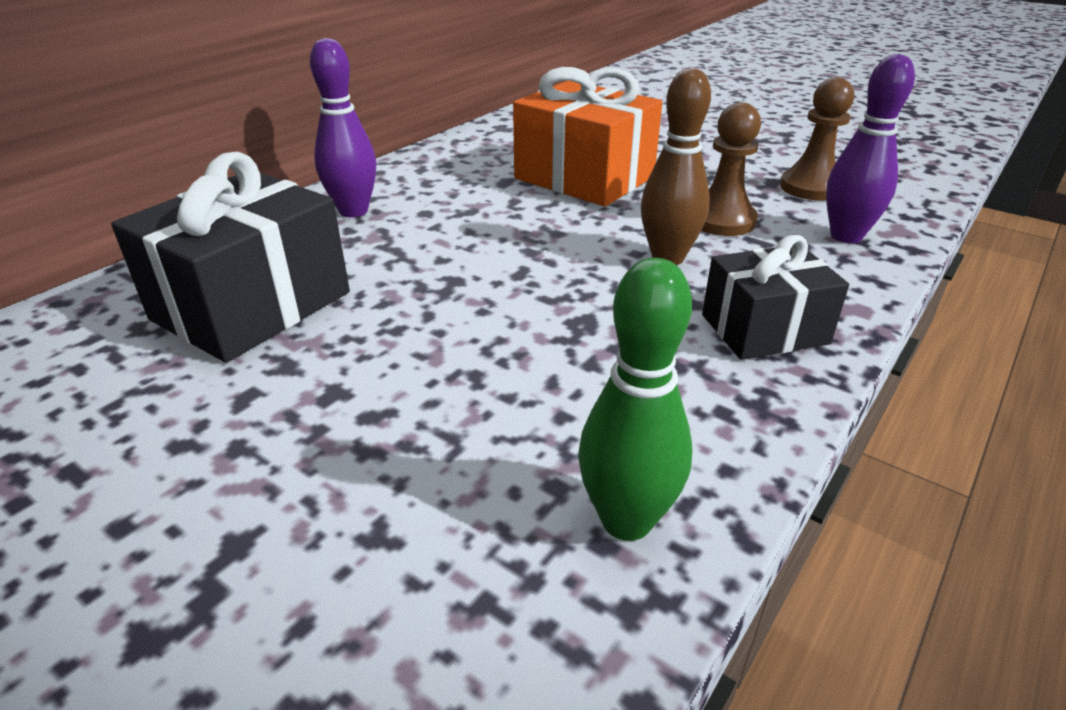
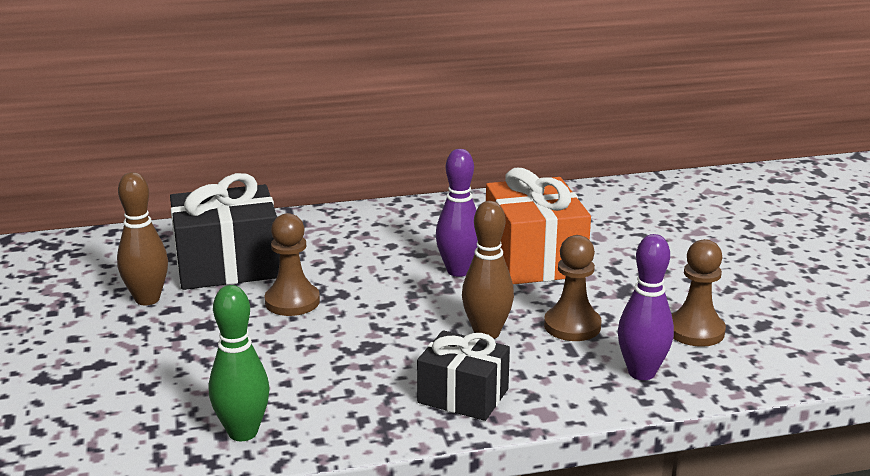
camera: 40 degrees right, 10 degrees down
(185, 400) = (147, 299): none -> brown bowling pin
(353, 211) = (352, 228): purple bowling pin -> purple bowling pin (458, 271)
(409, 313) = (292, 302): none -> brown pawn

